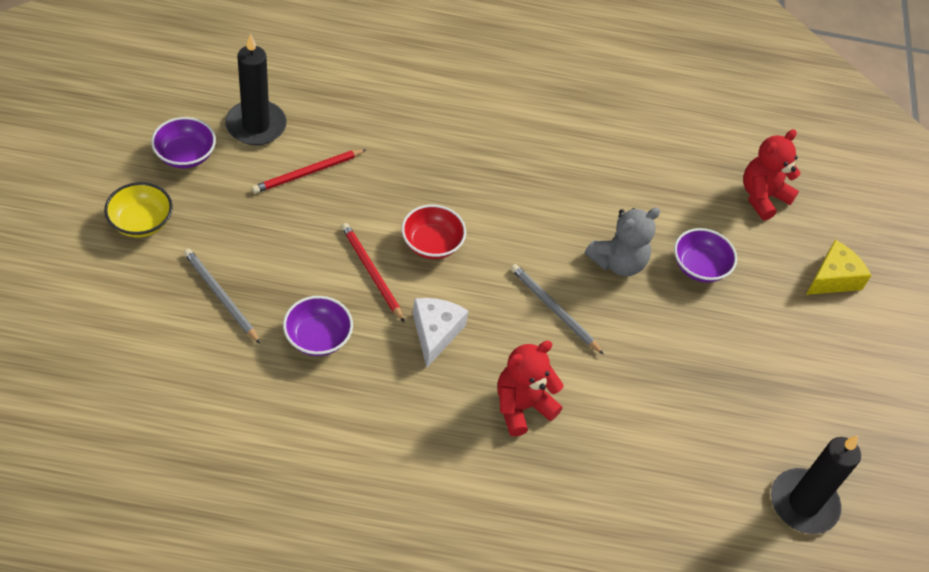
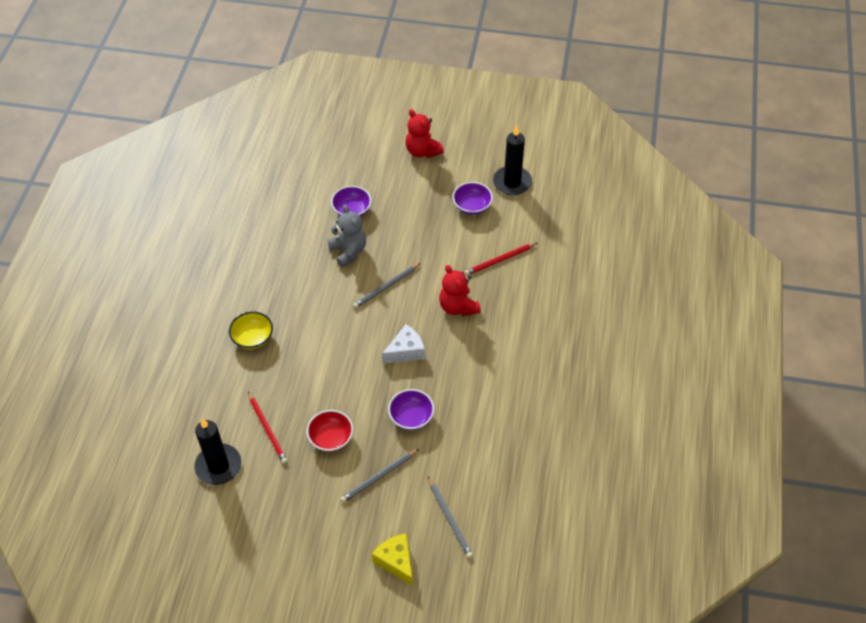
camera: 80 degrees left, 0 degrees up
(141, 222) = (312, 535): yellow bowl -> yellow bowl (253, 338)
(141, 381) = (449, 519): none -> grey pencil
(185, 155) = (247, 512): purple bowl -> purple bowl (472, 206)
(371, 272) = (357, 387): red pencil -> red pencil (499, 260)
(432, 244) = (333, 352): red bowl -> red bowl (331, 438)
(435, 333) = (406, 351): white cheese -> white cheese turned 135 degrees clockwise
(762, 197) = (296, 172): red teddy bear -> red teddy bear (422, 151)
(833, 278) = (360, 147): yellow cheese -> yellow cheese (396, 561)

